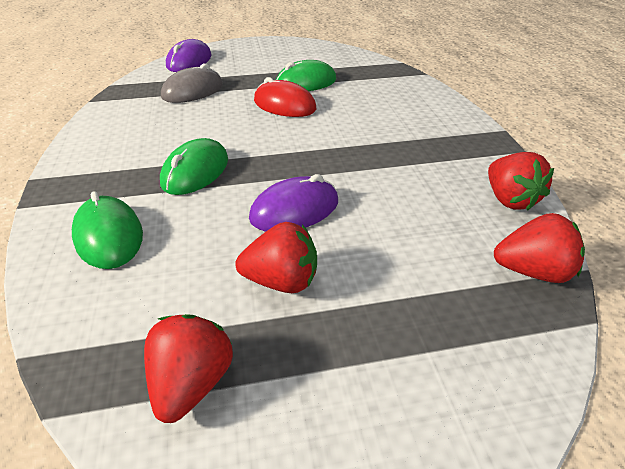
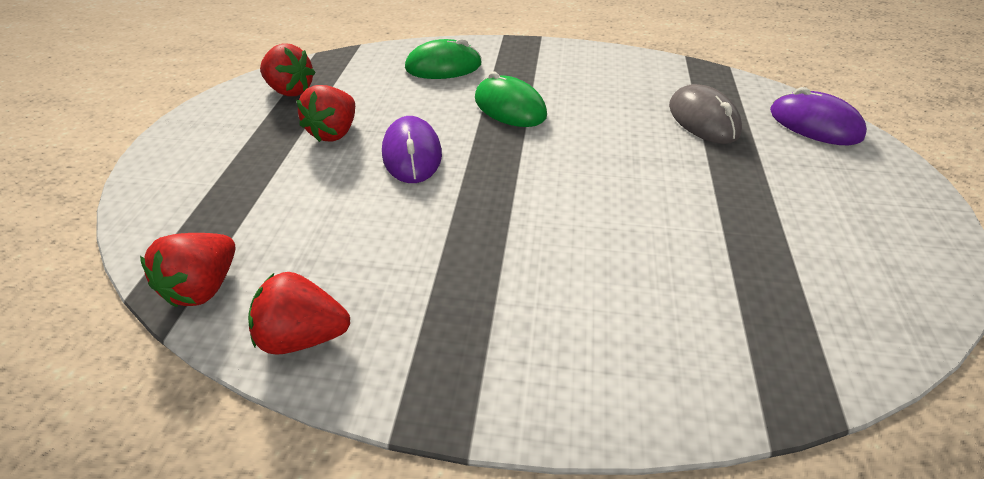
camera: 110 degrees right, 5 degrees up
(284, 105) = (643, 189): red mouse -> none
(306, 83) = (724, 228): green mouse -> none

